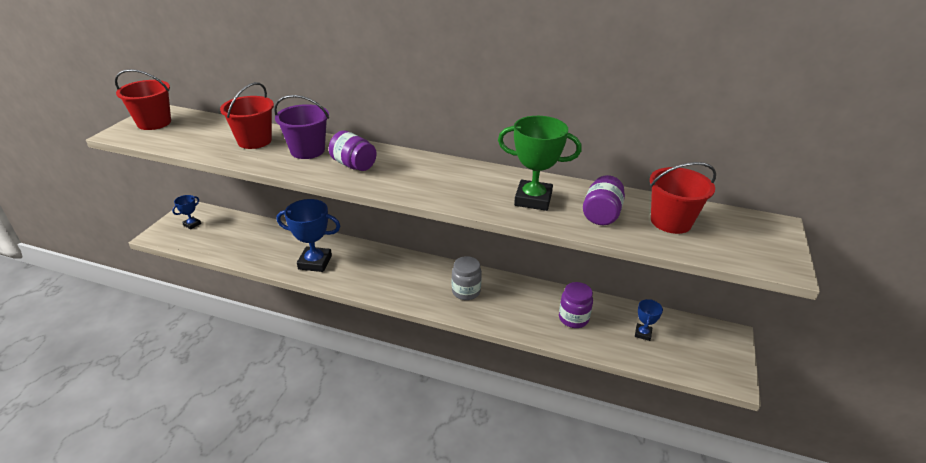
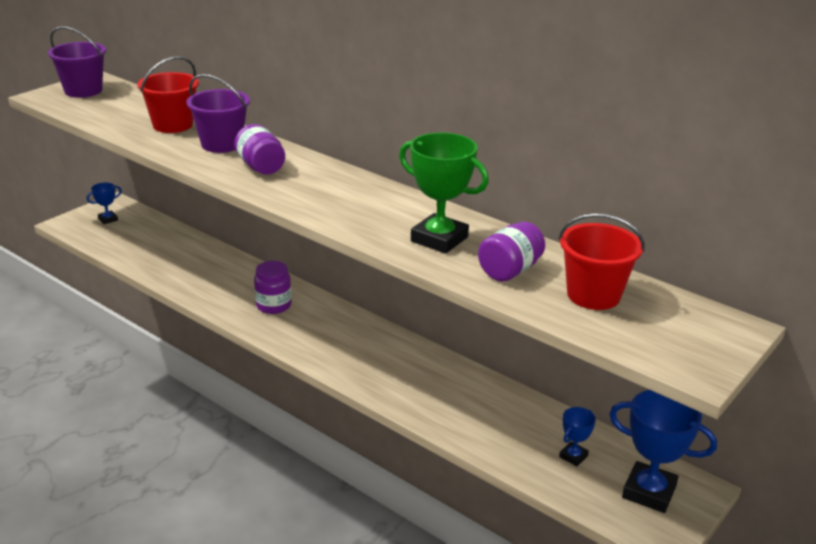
camera: 20 degrees right, 5 degrees down
(154, 123) = (83, 91): red bucket -> purple bucket
(315, 262) = (217, 286): blue trophy -> blue trophy (649, 492)
(466, 291) = (375, 356): grey jar -> none
(573, 318) = (491, 417): purple jar -> purple jar (273, 305)

